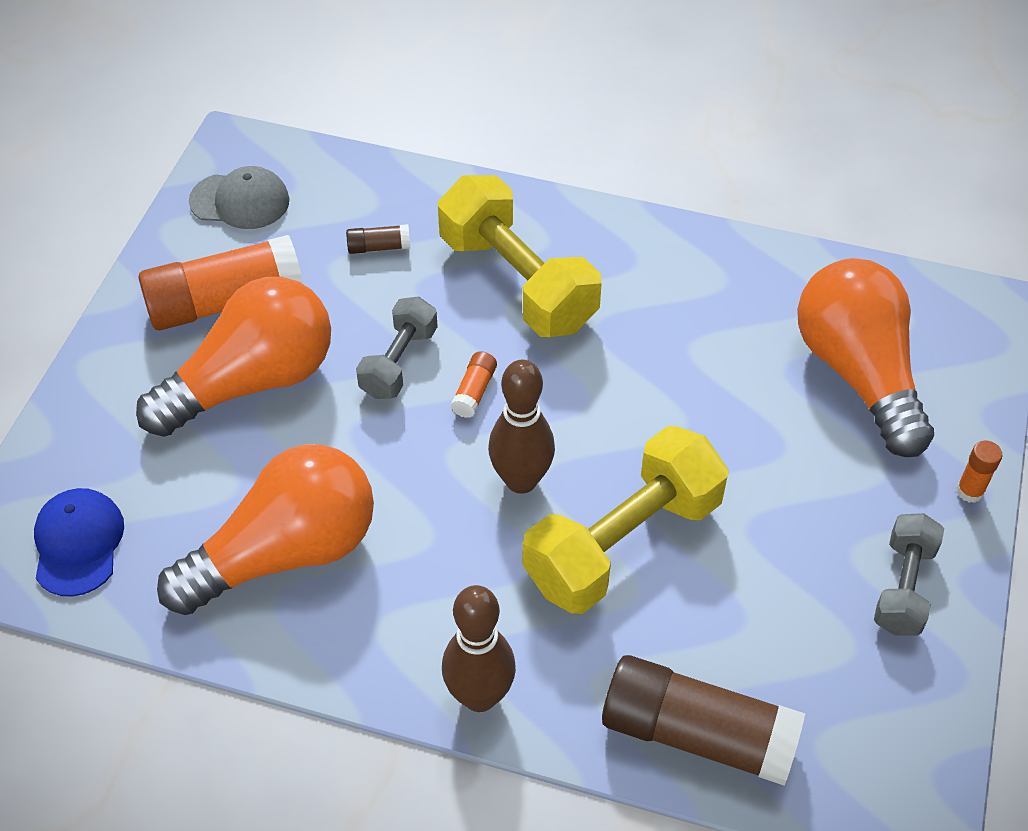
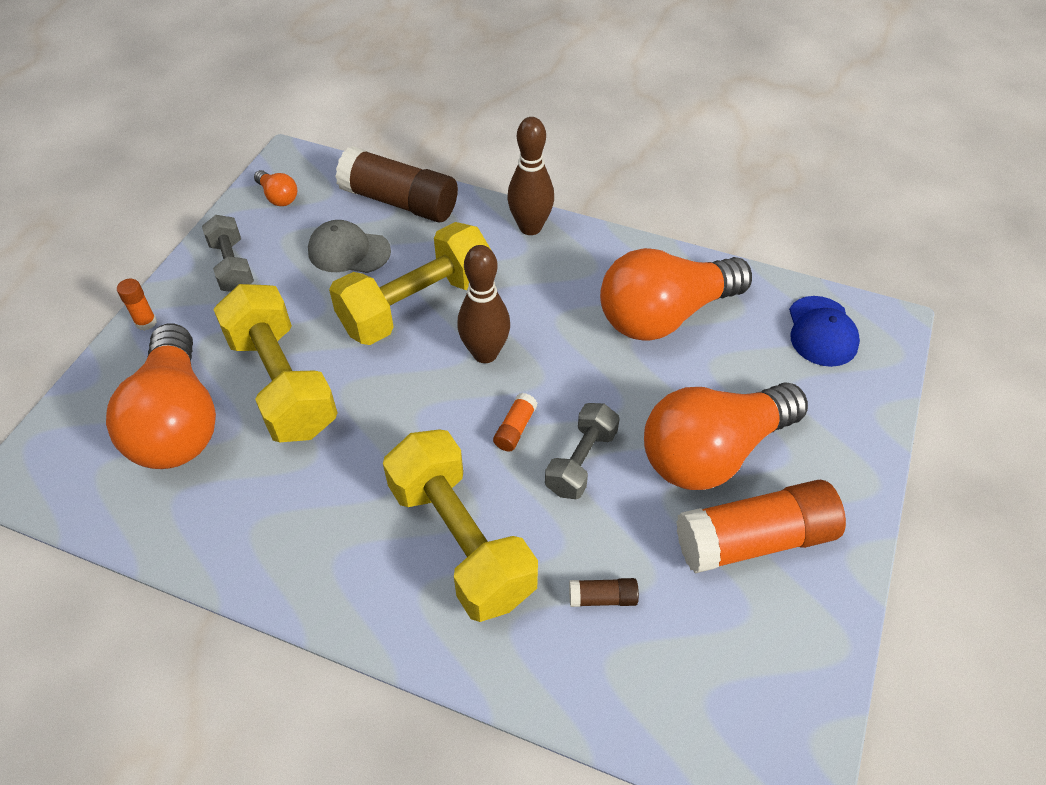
camera: 175 degrees left, 0 degrees up
(240, 201) = (766, 680): grey cap -> grey cap (348, 251)
(759, 424) = (282, 383): none -> yellow dumbbell
(898, 729) = (278, 197): none -> orange light bulb
(903, 587) = (232, 266): grey dumbbell -> grey dumbbell turned 45 degrees counterclockwise

